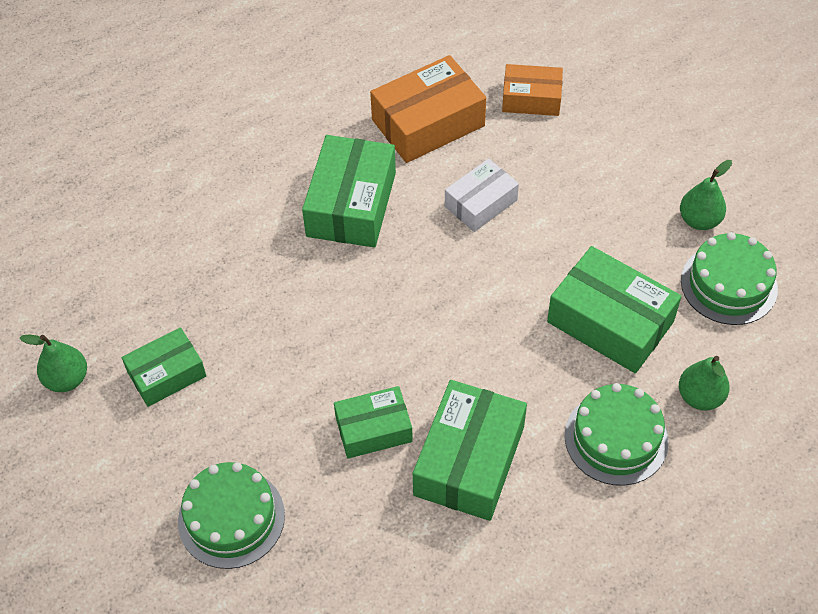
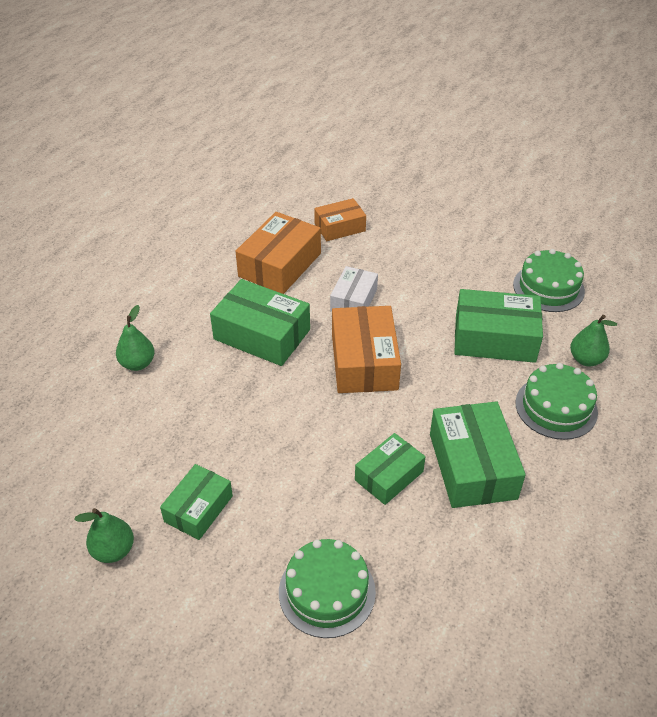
camera: 30 degrees left, 10 degrees down
(351, 204) = (262, 334): green box -> green box turned 45 degrees counterclockwise
(439, 285) = (364, 361): none -> orange box
(699, 220) = (501, 258): green pear -> green pear (137, 364)

